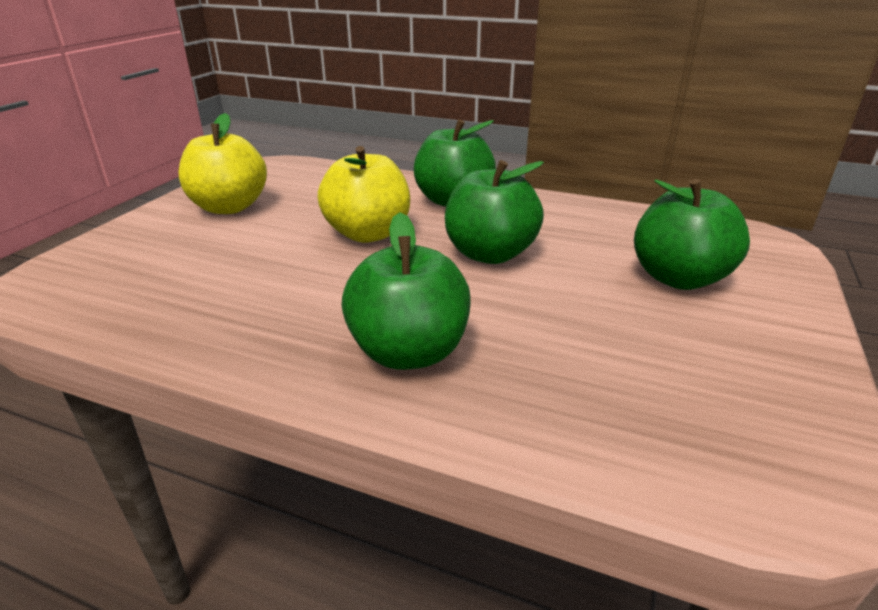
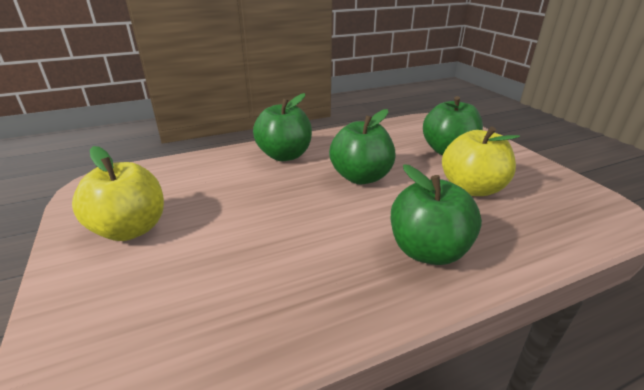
camera: 45 degrees left, 0 degrees up
(368, 234) = (275, 198): yellow apple -> yellow apple (472, 188)

